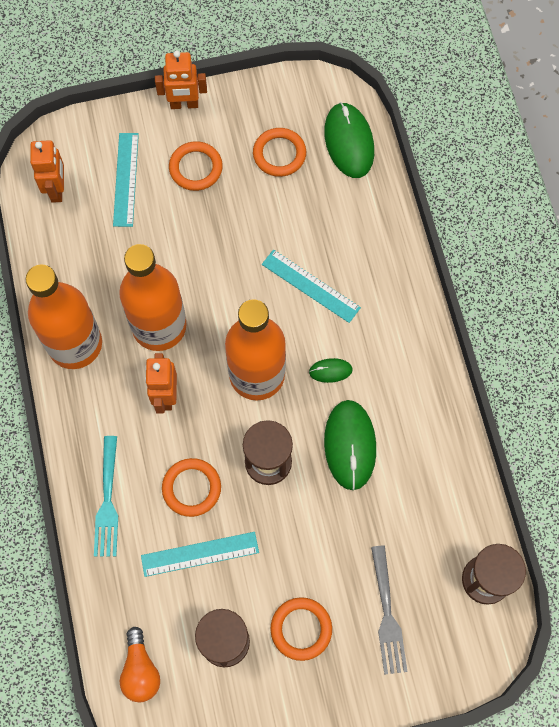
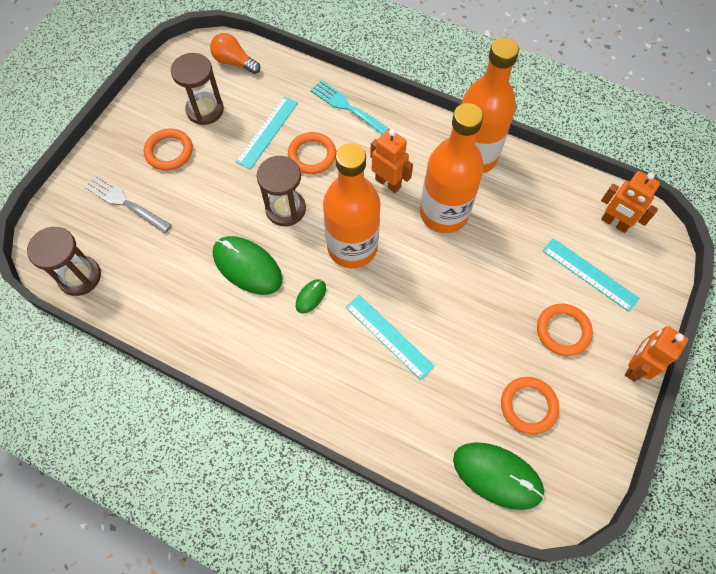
camera: 130 degrees right, 5 degrees down
(310, 286) = (389, 336): turquoise ruler -> turquoise ruler turned 60 degrees clockwise

